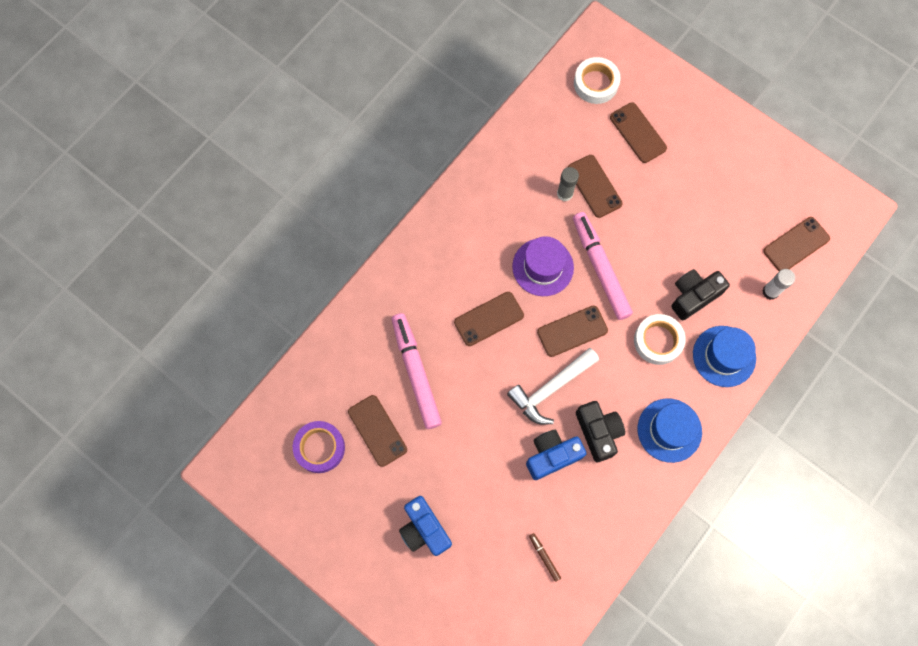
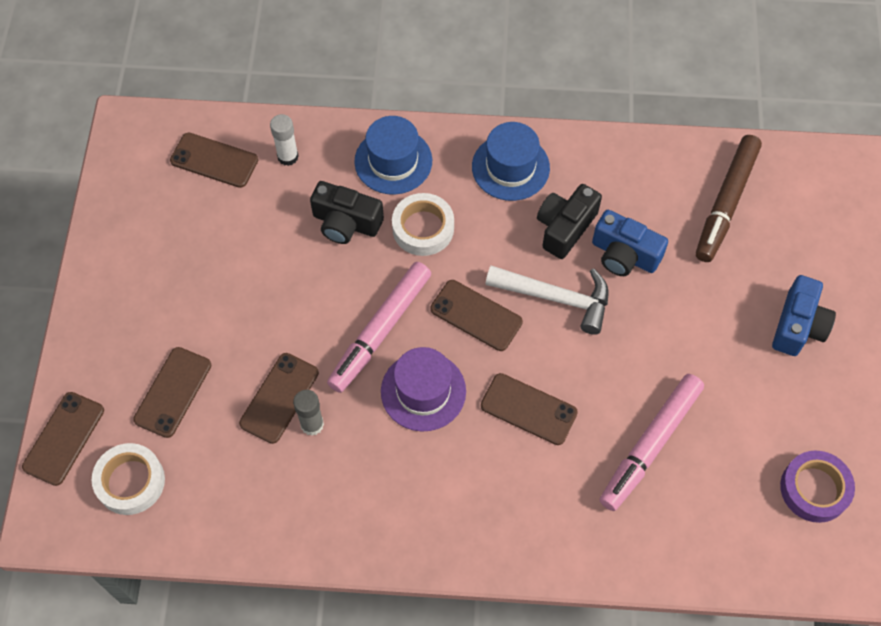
camera: 125 degrees left, 10 degrees down
(377, 430) = (745, 441): brown phone -> brown phone (64, 438)
(544, 557) = (726, 203): brown marker -> brown marker, size x2.45

